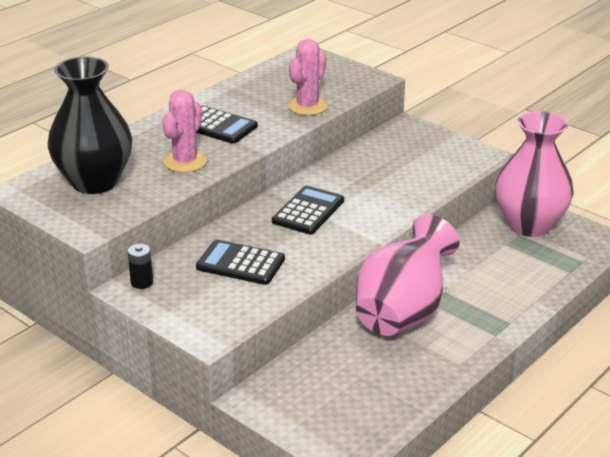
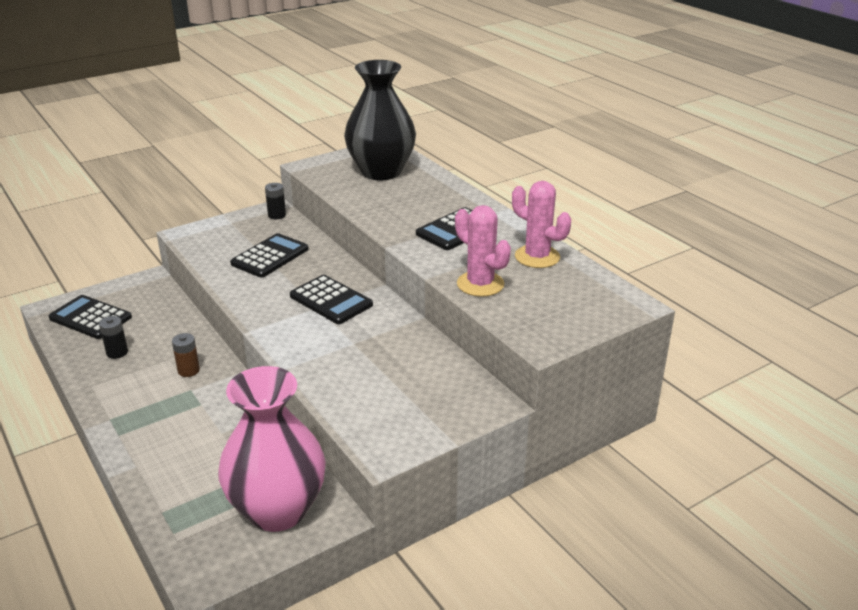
camera: 105 degrees right, 0 degrees up
(185, 162) = (392, 209): pink cactus -> pink cactus (537, 257)
(350, 415) = (90, 318): none -> black calculator
(400, 369) = (117, 352): none -> black battery
(403, 313) = (188, 370): pink vase -> brown battery

